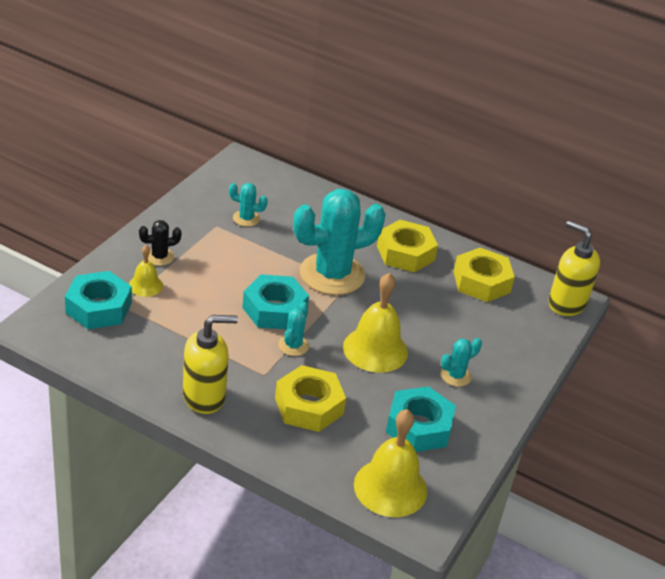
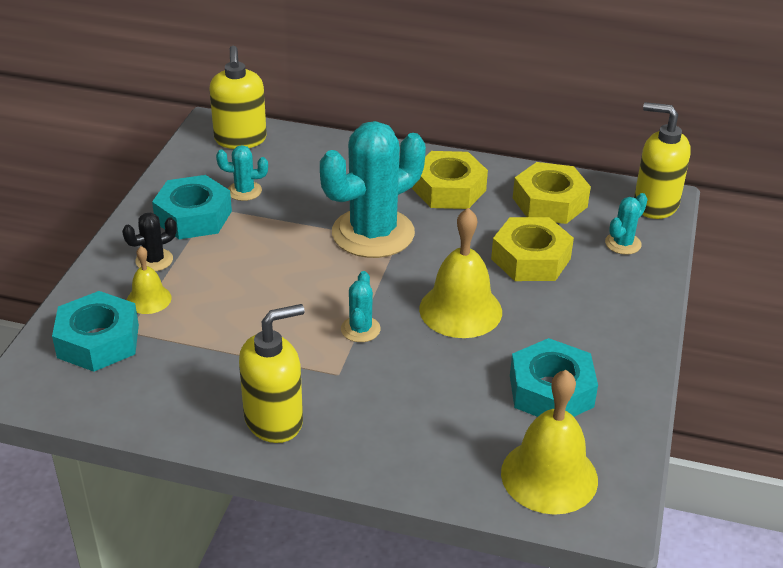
camera: 10 degrees left, 0 degrees up
(258, 176) = (240, 140): none -> yellow soap dispenser
(274, 309) = (320, 291): turquoise nut -> turquoise nut (193, 216)
(309, 406) = (409, 399): yellow nut -> yellow nut (531, 259)
(455, 376) = (567, 318): turquoise cactus -> turquoise cactus (623, 244)

